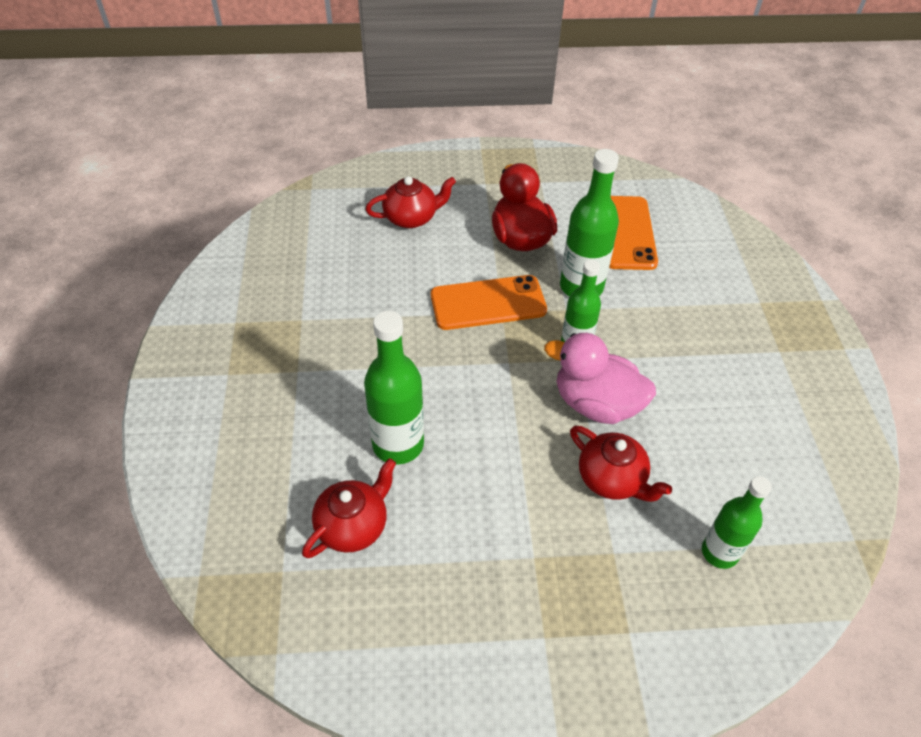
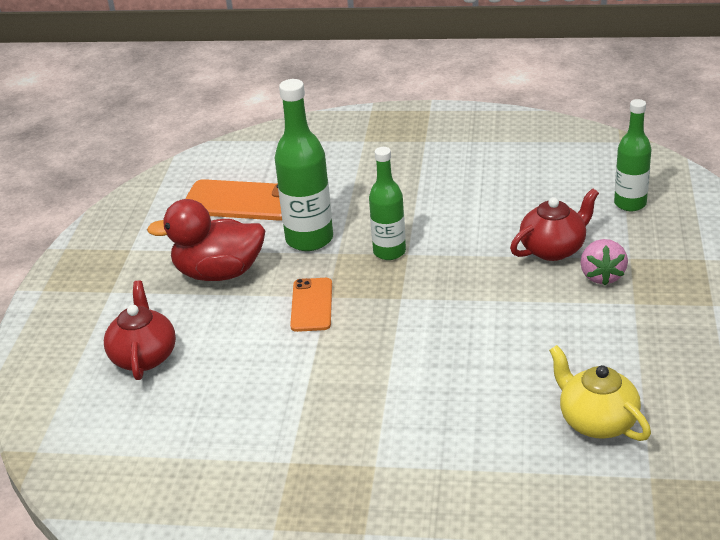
camera: 75 degrees left, 15 degrees down
(353, 526) = (597, 421): red teapot -> yellow teapot
(398, 444) = (497, 384): green bottle -> none
(488, 303) = (311, 305): orange phone -> orange phone, size x0.62
(574, 525) = (602, 276): none -> pink strawberry
(596, 404) = (466, 248): pink duck -> none

